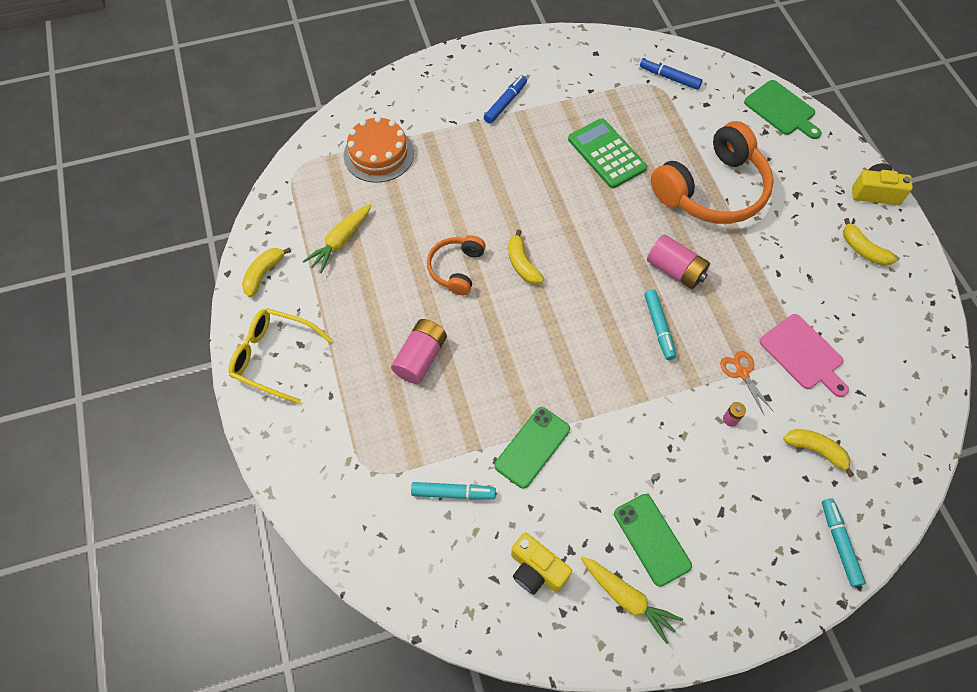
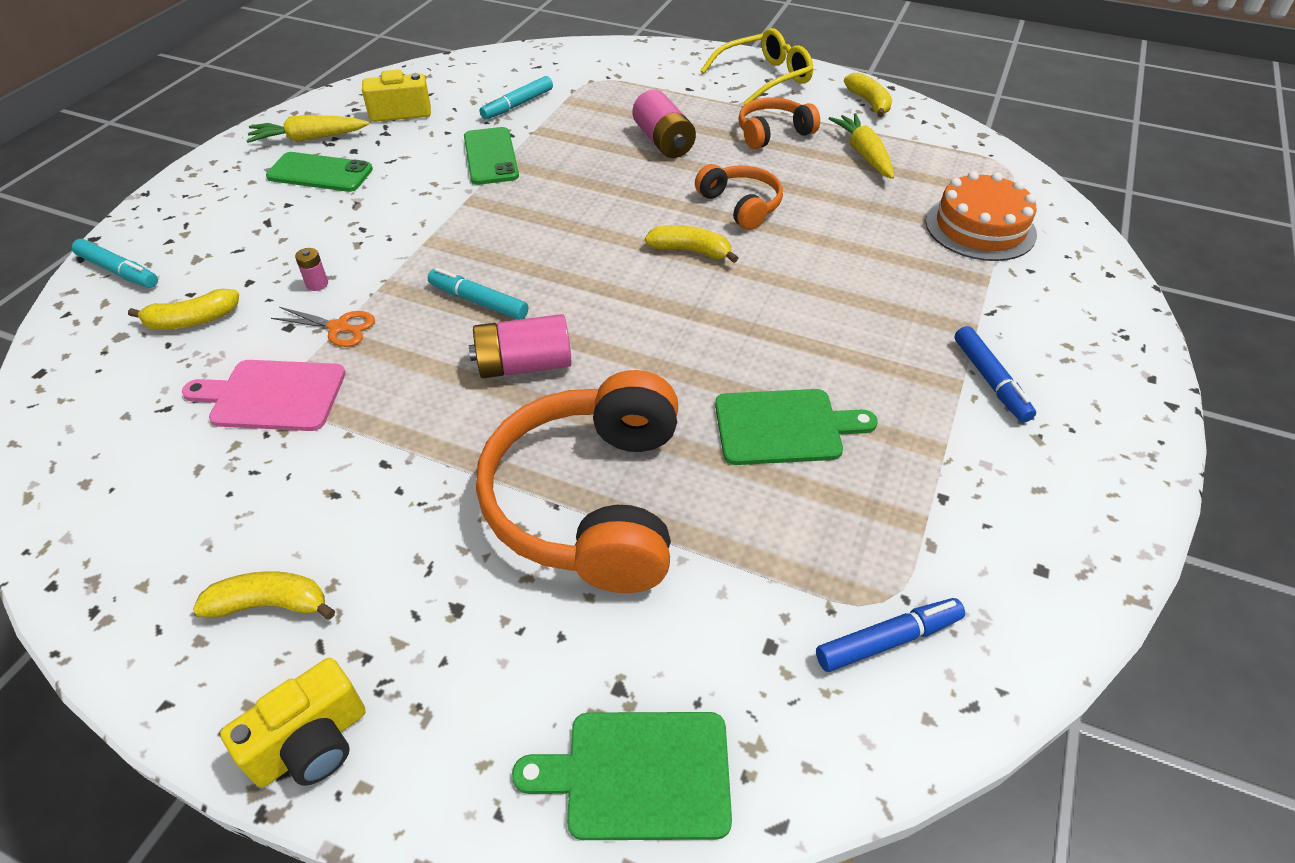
camera: 130 degrees right, 15 degrees down
(355, 303) = (773, 133): none -> orange headphones
(606, 154) = (784, 427): green calculator -> green cutting board

